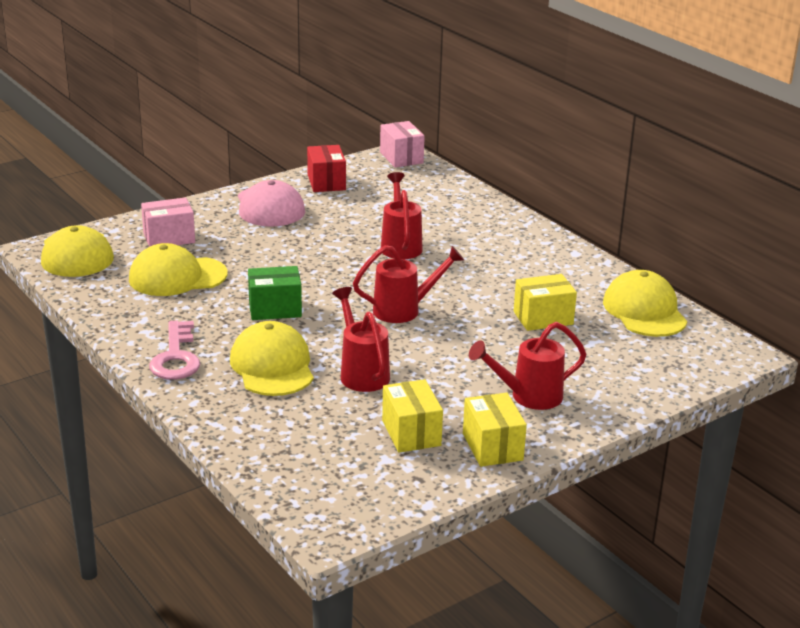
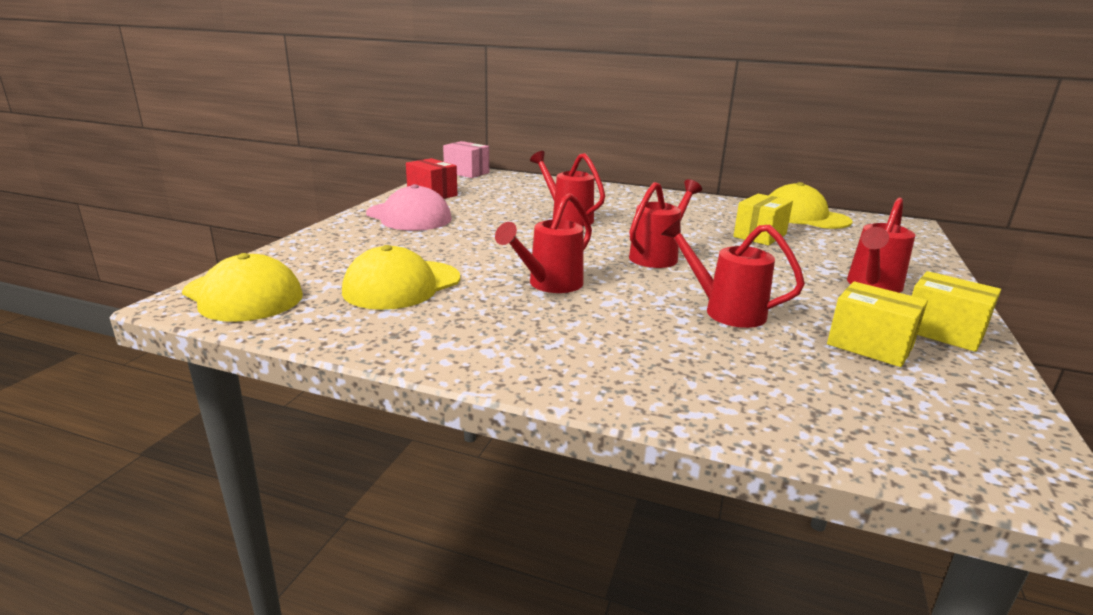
camera: 35 degrees left, 5 degrees down
(169, 238) = (341, 257): pink box -> none
(176, 357) = (526, 358): pink key -> none
(272, 366) = (639, 332): yellow cap -> none
(275, 309) = (549, 285): green box -> red watering can

